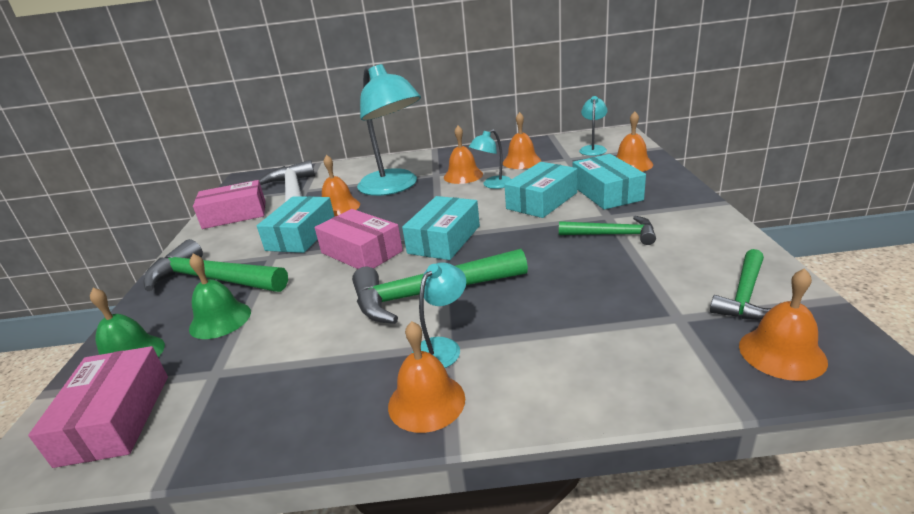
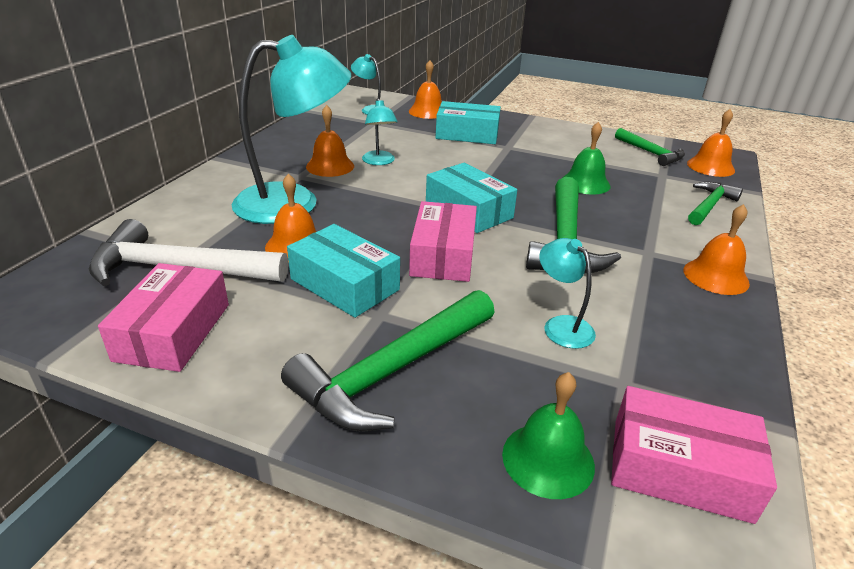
camera: 70 degrees left, 5 degrees up
(220, 320) = (513, 371): green bell -> green bell (585, 183)
(361, 252) = (443, 255): pink box -> pink box turned 60 degrees counterclockwise
(442, 347) = (650, 254): turquoise lamp -> turquoise lamp (561, 325)
(521, 161) = (345, 137): orange bell -> none
(542, 201) = (447, 156): turquoise box -> none
(612, 235) = (540, 155): green hammer -> green hammer (709, 205)

